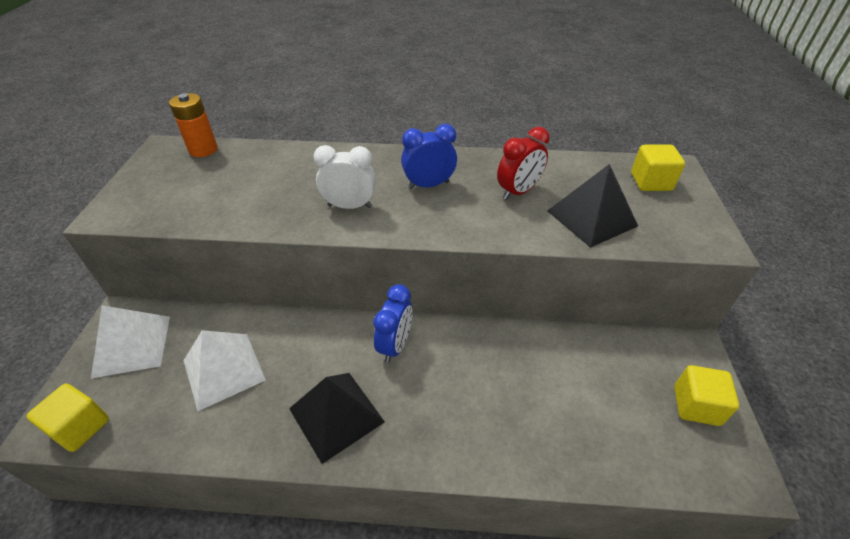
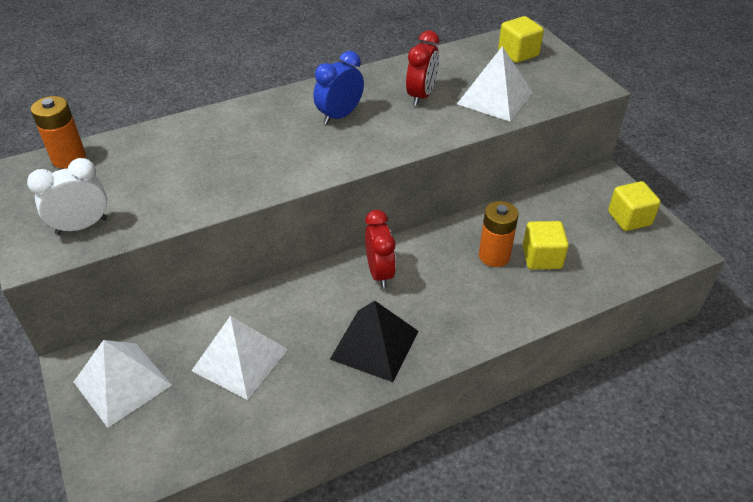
camera: 30 degrees left, 0 degrees up
(80, 427) = (143, 466): yellow cube -> yellow cube (541, 257)
(349, 206) = (284, 158): white clock -> white clock (82, 226)
(395, 345) = (379, 273): blue clock -> red clock
(514, 378) = (494, 256): none -> orange battery
(592, 218) = (495, 98): black pyramid -> white pyramid

